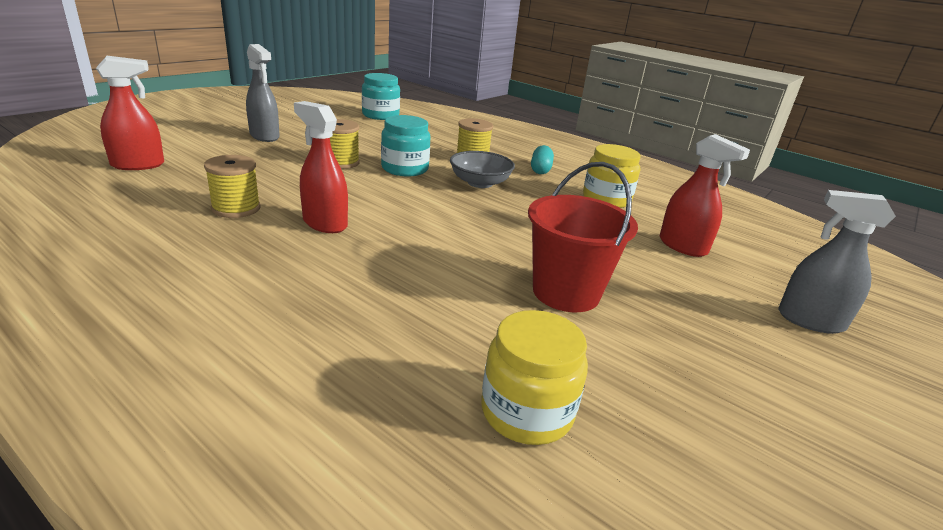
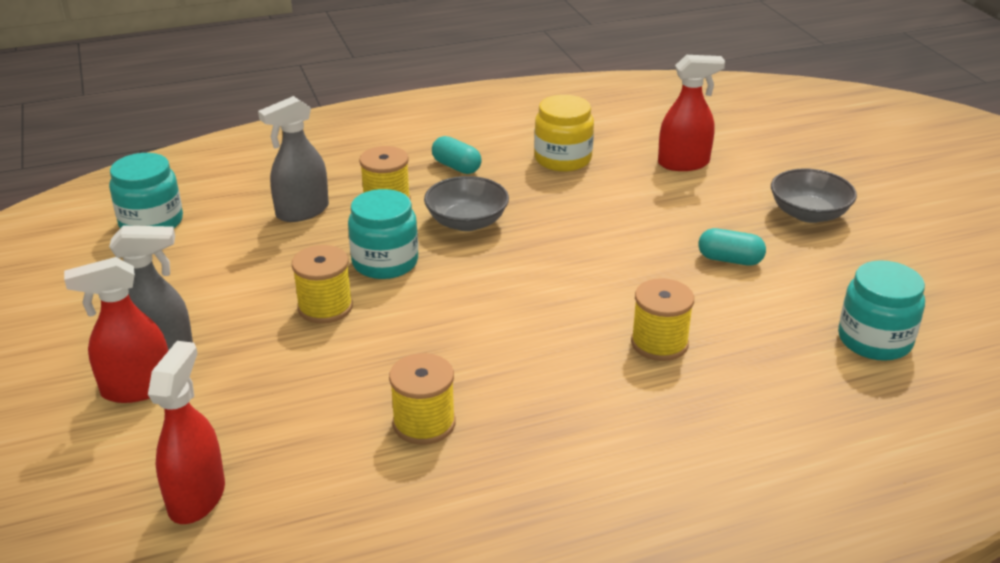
camera: 55 degrees left, 5 degrees up
(324, 223) = (509, 363): red spray bottle -> red spray bottle (137, 388)
(401, 278) = (659, 343): none -> yellow spool
(526, 412) = (874, 340): yellow jar -> turquoise jar
(566, 292) = (730, 260): red bucket -> turquoise capsule
(708, 326) = (808, 214): none -> grey bowl
(810, 320) = (822, 165): grey spray bottle -> grey spray bottle (302, 211)

